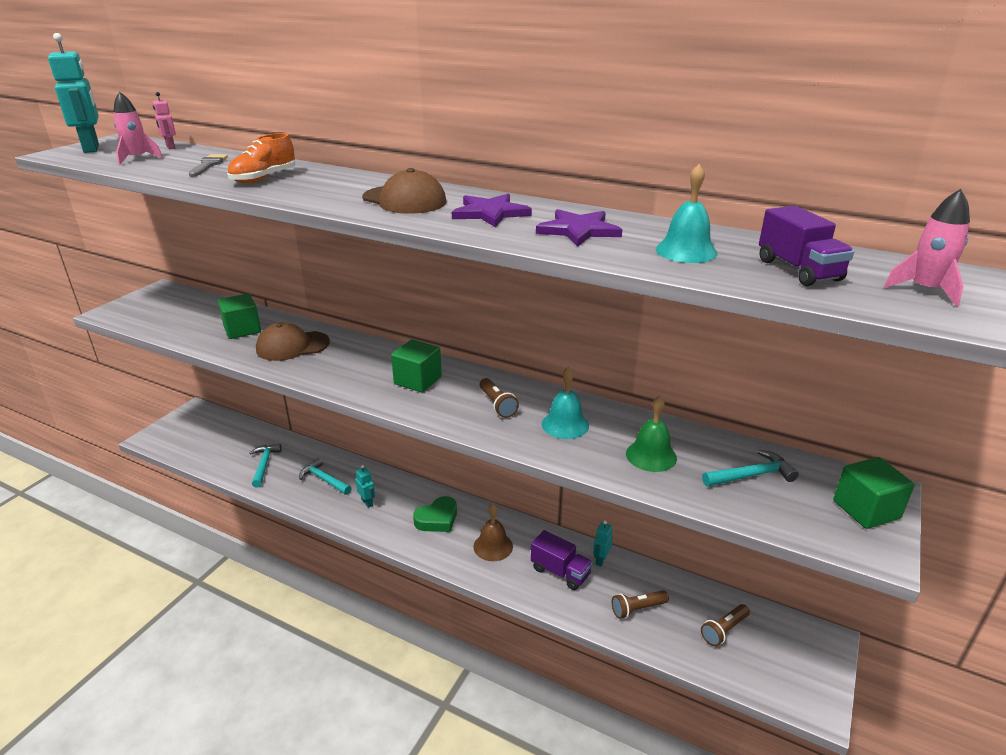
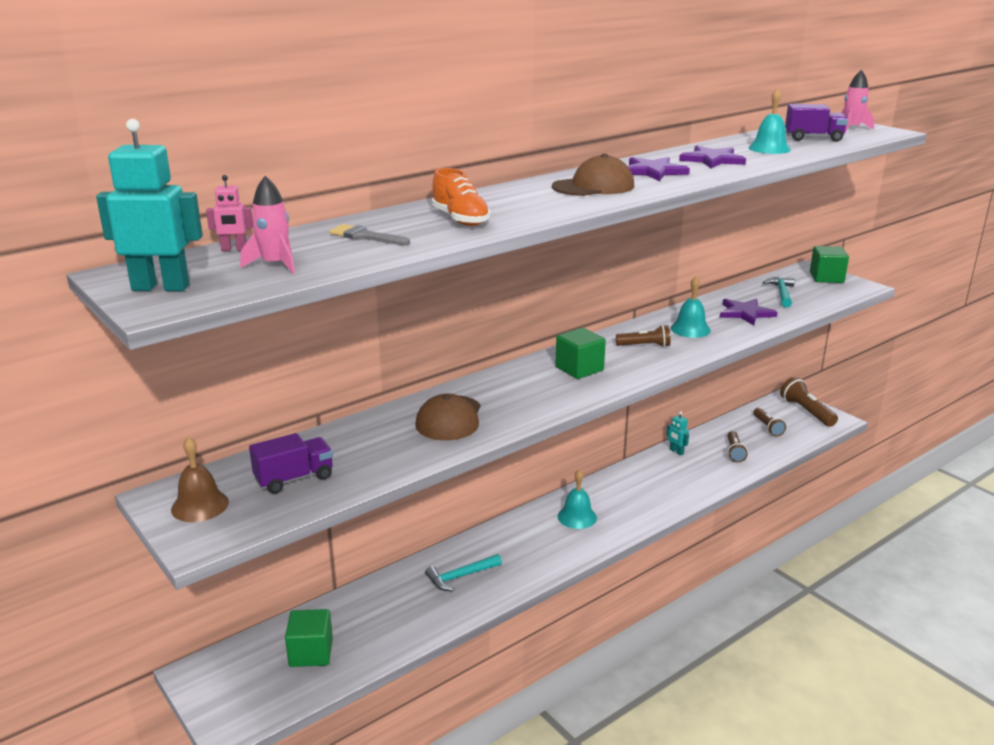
camera: 65 degrees left, 5 degrees down
(242, 330) = (374, 444): green cube -> green cube (311, 653)
(264, 464) = (393, 619): turquoise hammer -> none
(367, 502) = (522, 553): turquoise robot -> none
(437, 519) = (577, 517): green heart -> turquoise bell
(493, 546) = (632, 496): brown bell -> brown bell (200, 505)
(560, 572) = (680, 472): purple truck -> purple truck (294, 478)
(651, 455) = (745, 313): green bell -> purple star
(805, 665) = (806, 411): none -> brown flashlight

